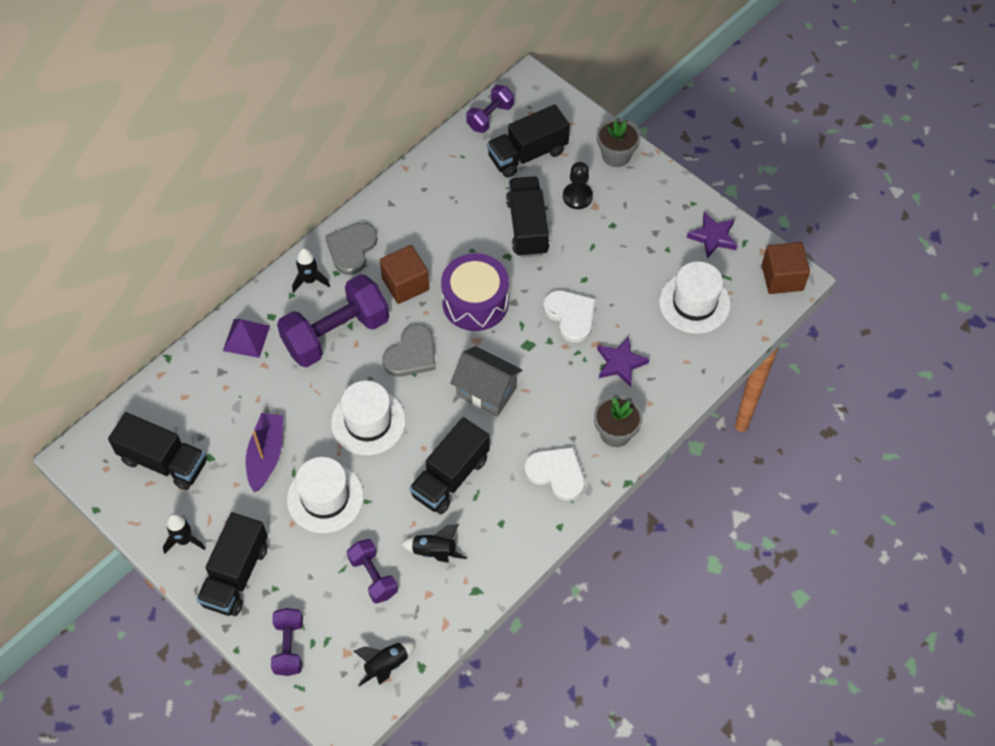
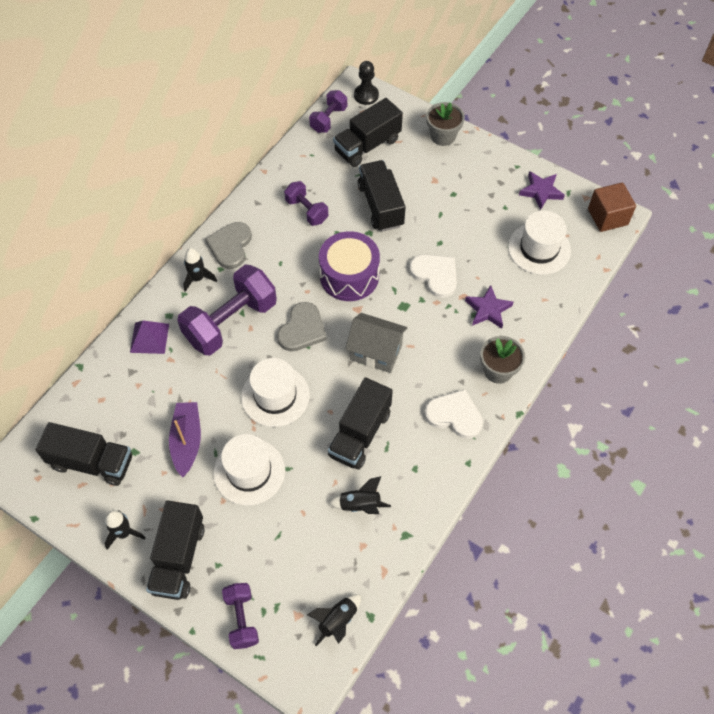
camera: 10 degrees left, 0 degrees up
(373, 576) = (308, 538): purple dumbbell -> purple dumbbell (306, 211)
(405, 284) = (284, 269): brown cube -> none
(577, 197) = (418, 174): black pawn -> black pawn (366, 95)

